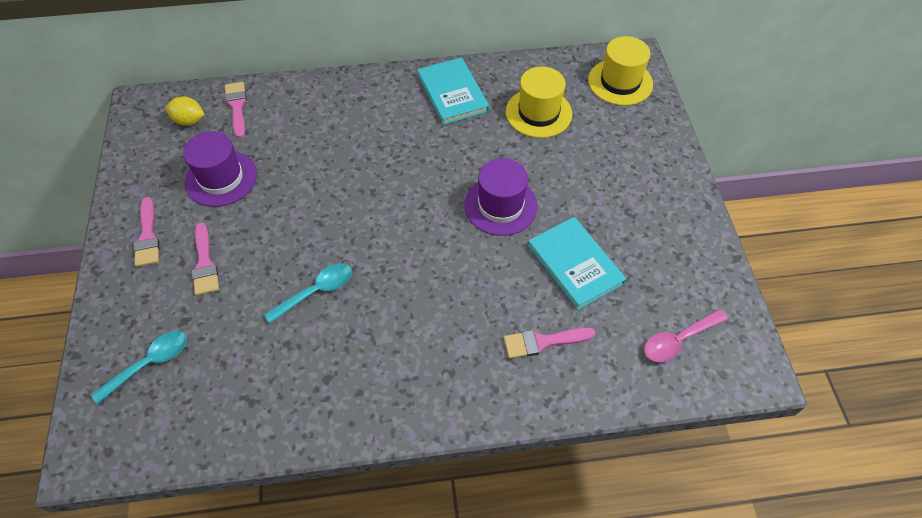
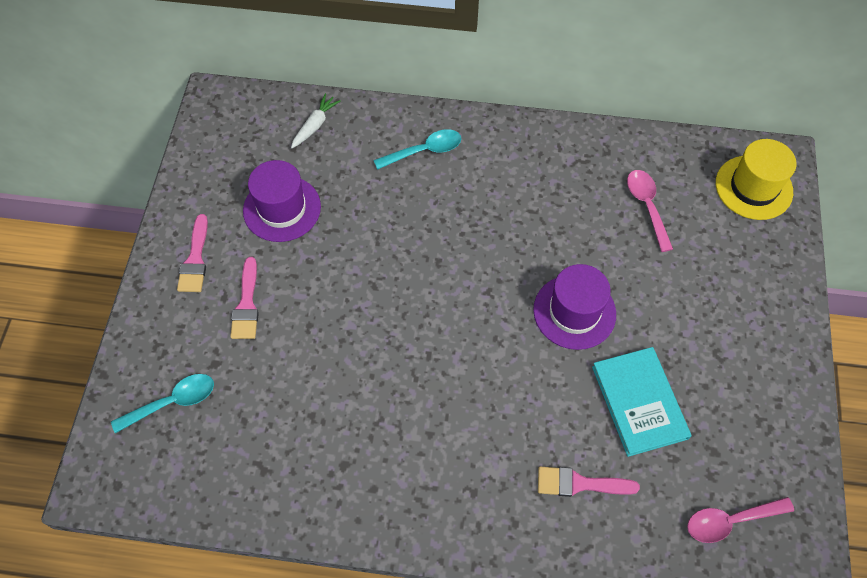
camera: 15 degrees right, 5 degrees up
(189, 121) = (262, 132): yellow lemon -> none
(237, 106) = (315, 125): pink brush -> white carrot
(316, 291) = (354, 364): turquoise spoon -> turquoise spoon (424, 151)
(453, 93) = (555, 160): turquoise book -> none
(538, 113) = (647, 206): yellow hat -> pink spoon

